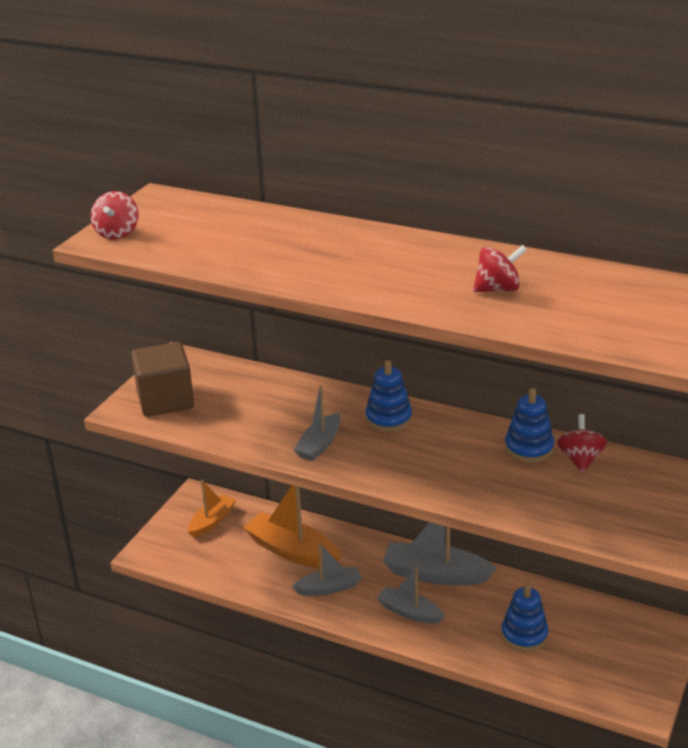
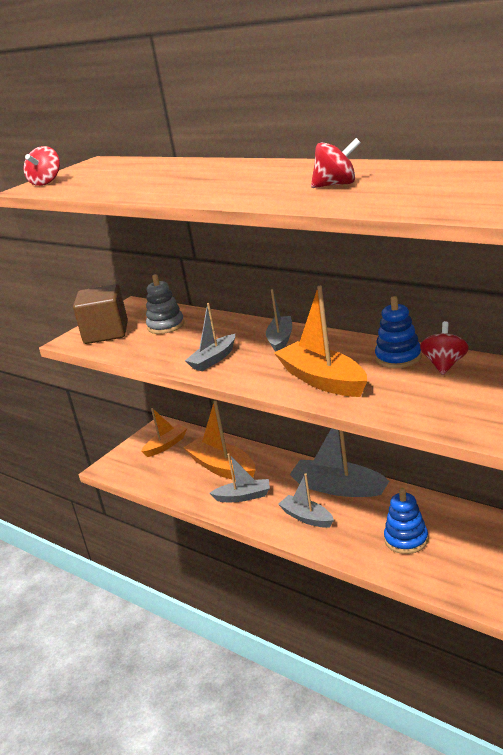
camera: 15 degrees right, 5 degrees down
(239, 392) = (166, 326): none -> grey stacking toy
(388, 418) = (280, 339): blue stacking toy -> grey boat
(456, 476) = (322, 380): none -> orange boat

